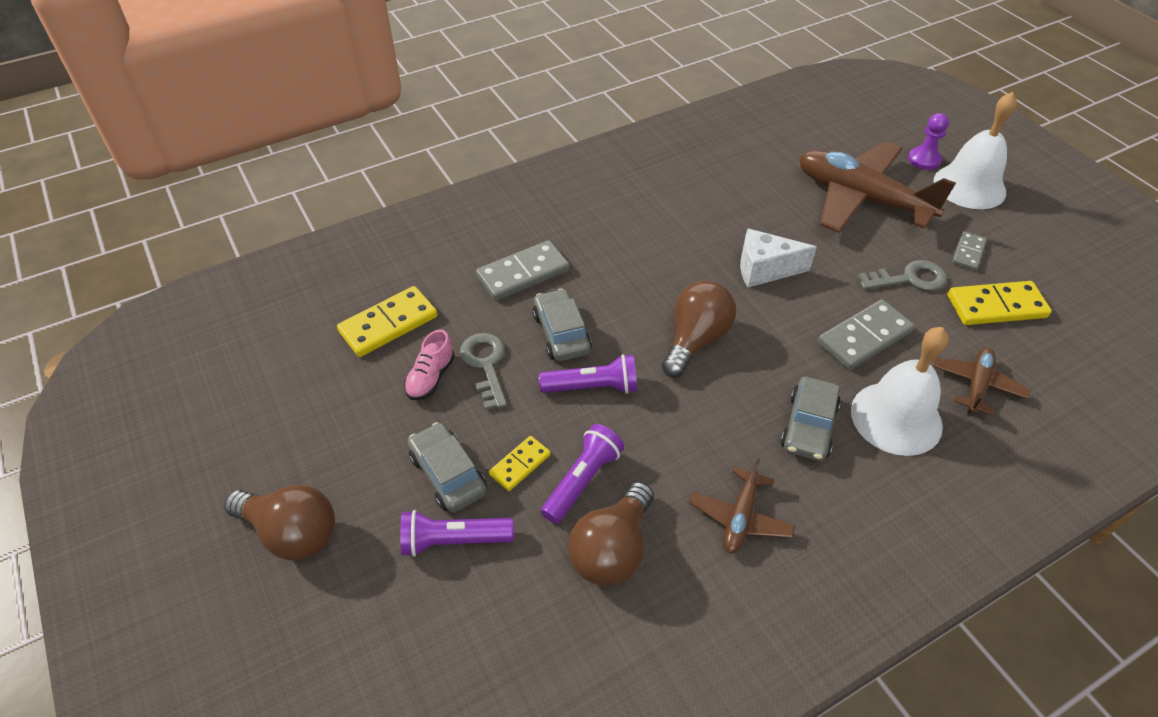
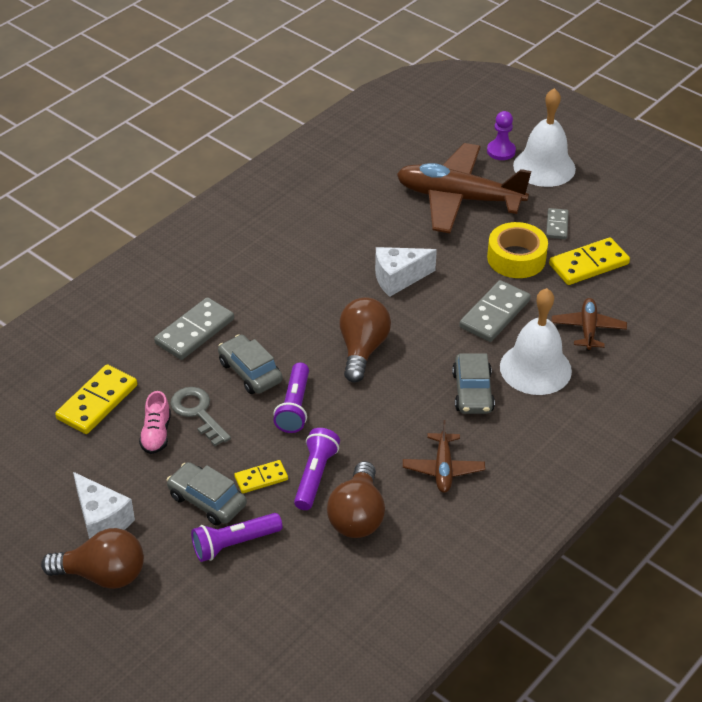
camera: 20 degrees left, 5 degrees down
(325, 463) = (102, 520): none -> white cheese
(520, 465) = (261, 478): yellow domino -> yellow domino turned 45 degrees clockwise
(593, 387) = (294, 407): purple flashlight -> purple flashlight turned 120 degrees clockwise
(909, 279) = (516, 258): grey key -> yellow tape

